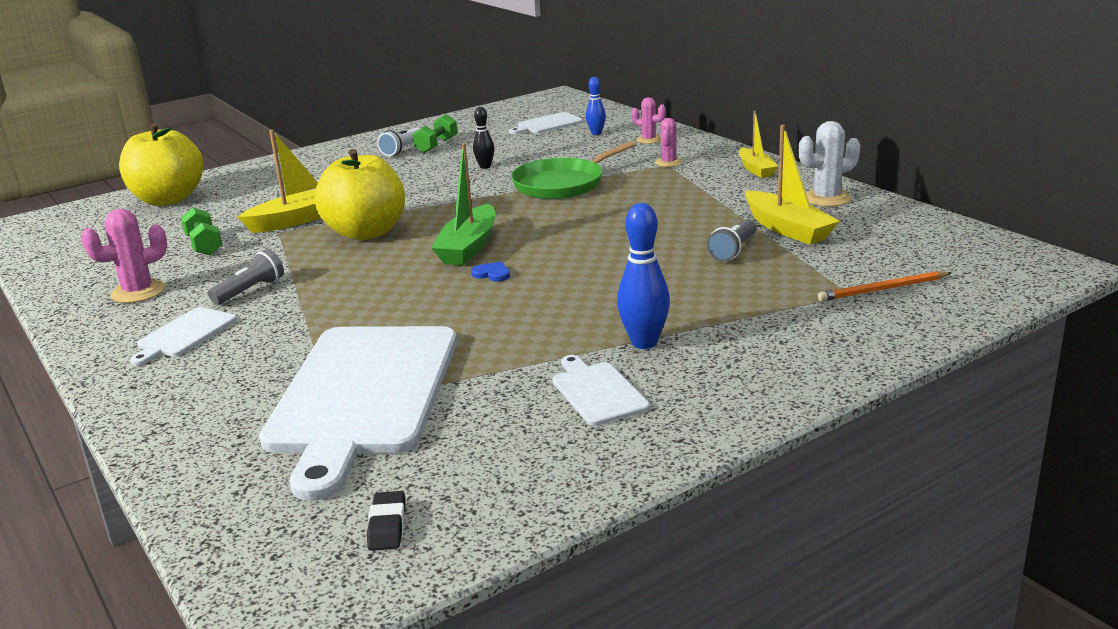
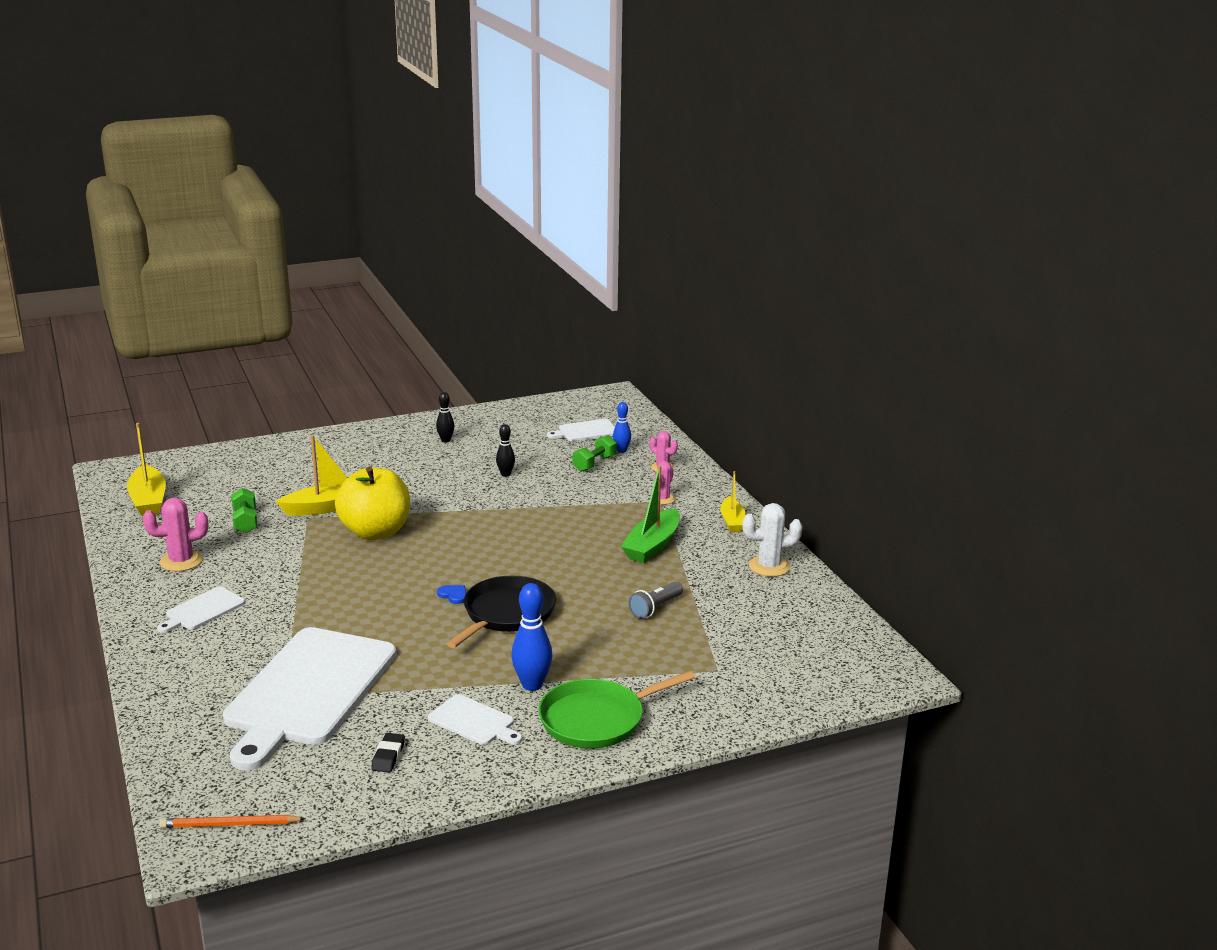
camera: 10 degrees right, 0 degrees up
(168, 199) = (233, 464): yellow apple -> none
(250, 291) = (264, 576): grey flashlight -> none
(387, 526) = (281, 799): black eraser -> black eraser (388, 756)
(402, 150) = (445, 440): white flashlight -> black bowling pin
(436, 145) = (477, 440): green dumbbell -> green dumbbell (594, 464)
(468, 247) = (448, 563): green boat -> green boat (652, 546)
(562, 184) = (559, 507): green pan -> green pan (597, 719)
(566, 281) = (506, 614): none -> black pan
(597, 392) = (474, 722): white cutting board -> white cutting board turned 135 degrees clockwise
(787, 229) = (714, 593): yellow boat -> yellow boat (148, 500)
(882, 289) = (746, 671): orange pencil -> orange pencil (229, 824)

